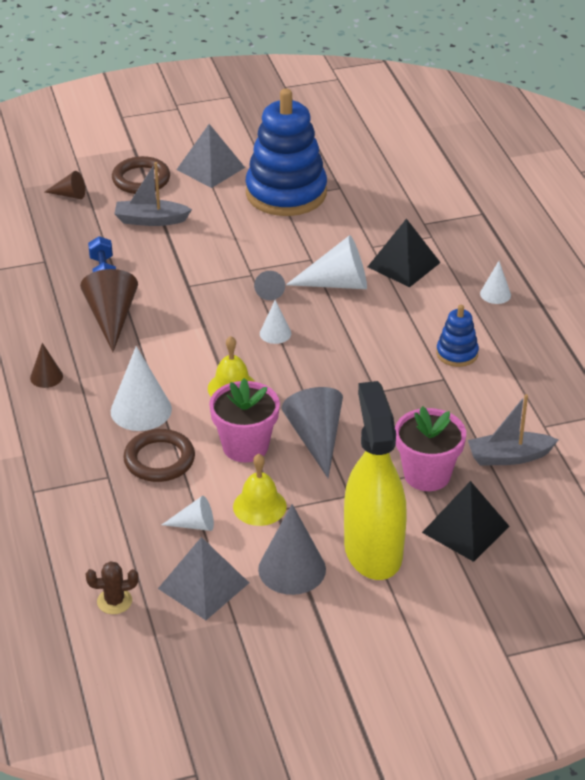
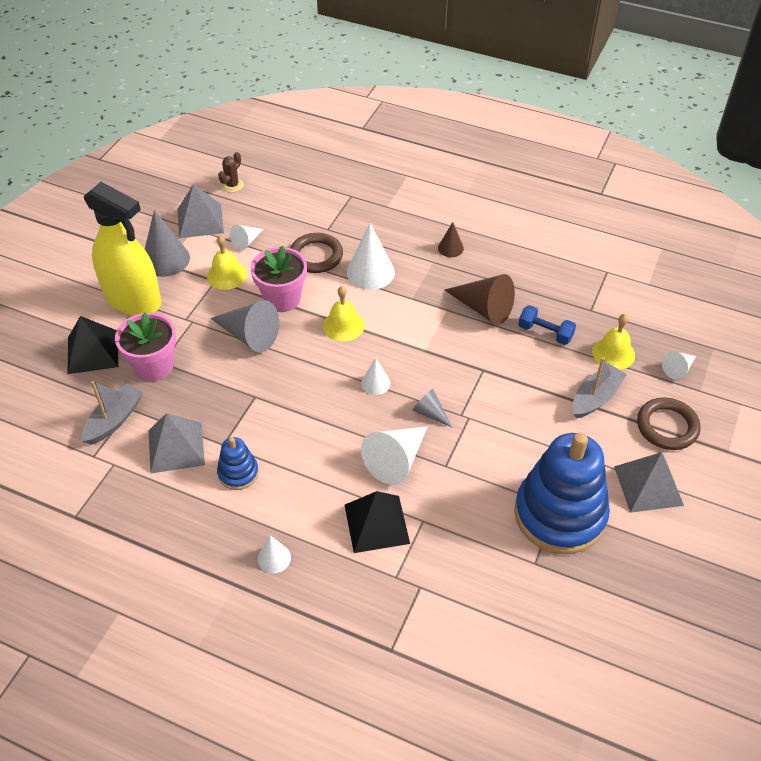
camera: 130 degrees right, 10 degrees up
(69, 195) = (678, 369): brown cone -> white cone
(87, 230) = (613, 353): none -> yellow bell
(482, 402) = (176, 447): none -> grey pyramid

